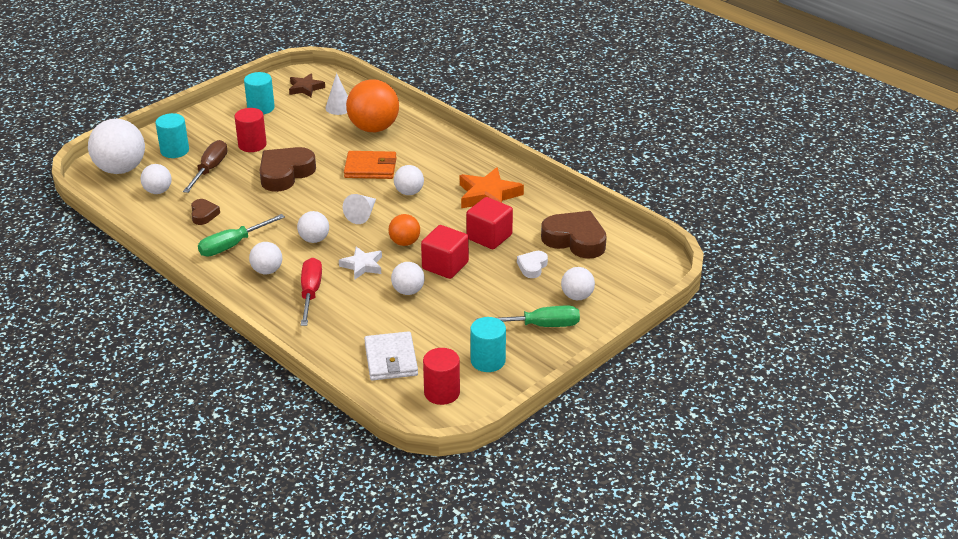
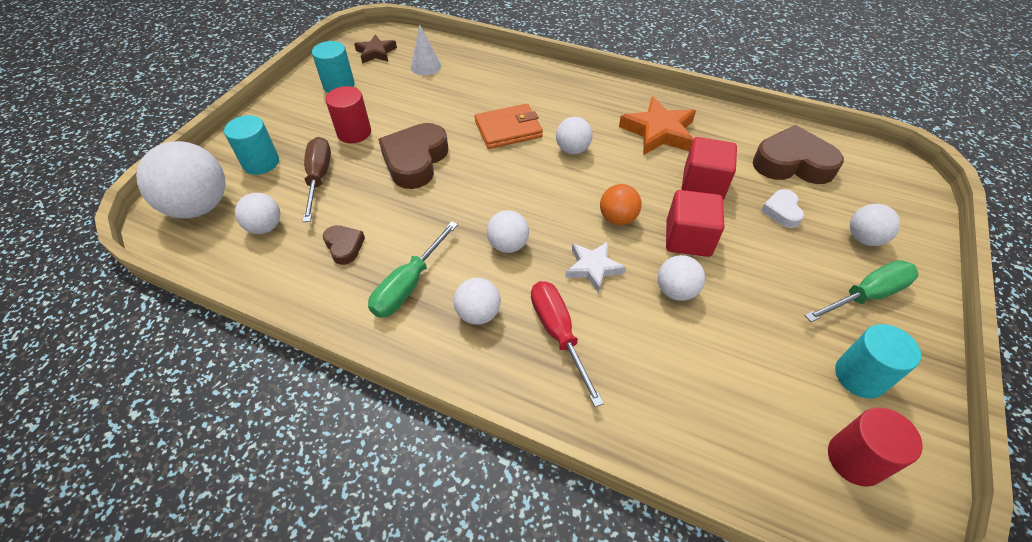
camera: 20 degrees left, 15 degrees up
(362, 214) = (541, 193): white cone -> none
(373, 128) = (479, 81): orange ball -> none
(391, 359) = (742, 418): white wallet -> none

